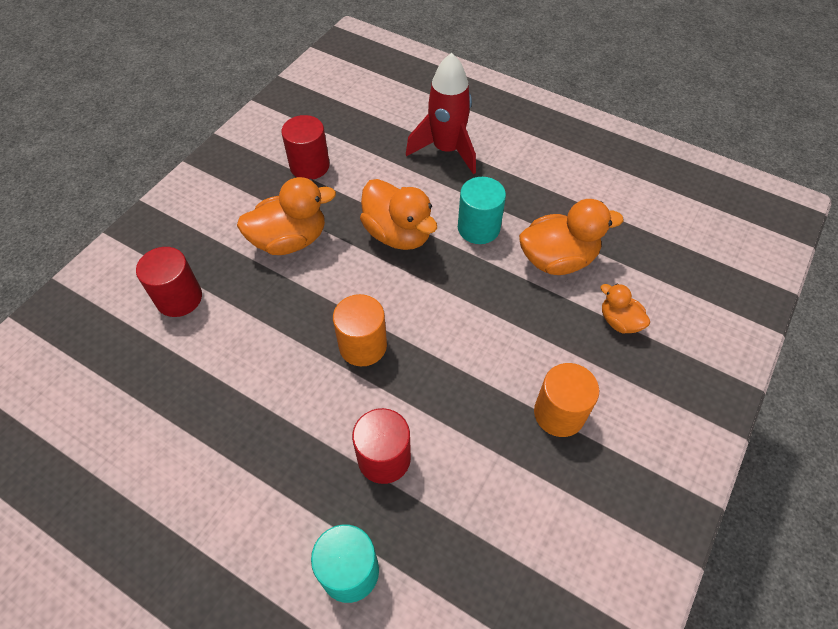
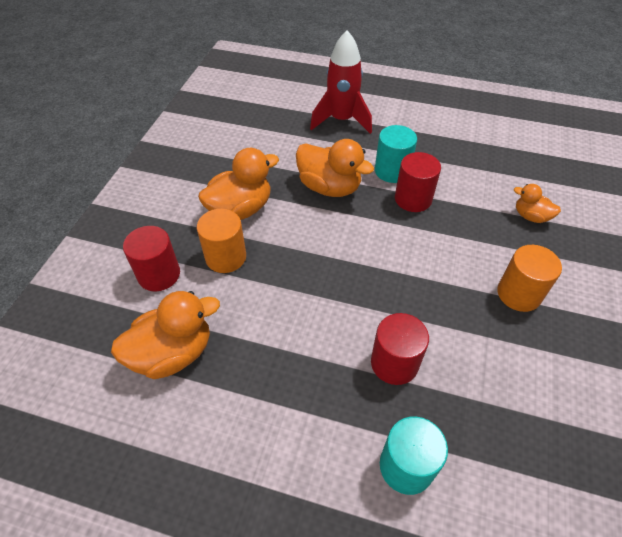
camera: 15 degrees left, 5 degrees down
(309, 166) = (234, 151): red cylinder -> red cylinder (413, 199)
(363, 345) = (337, 278): orange cylinder -> orange cylinder (226, 257)
(557, 259) = (463, 182): orange duck -> orange duck (173, 353)

